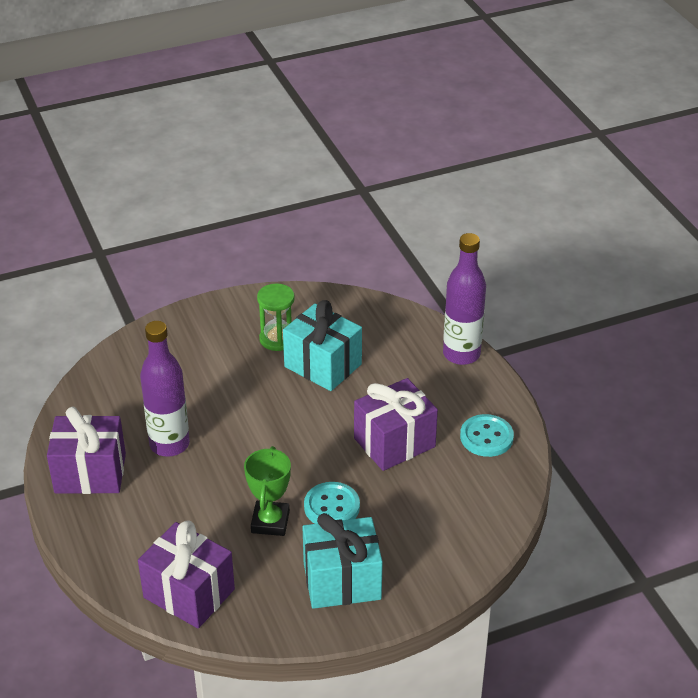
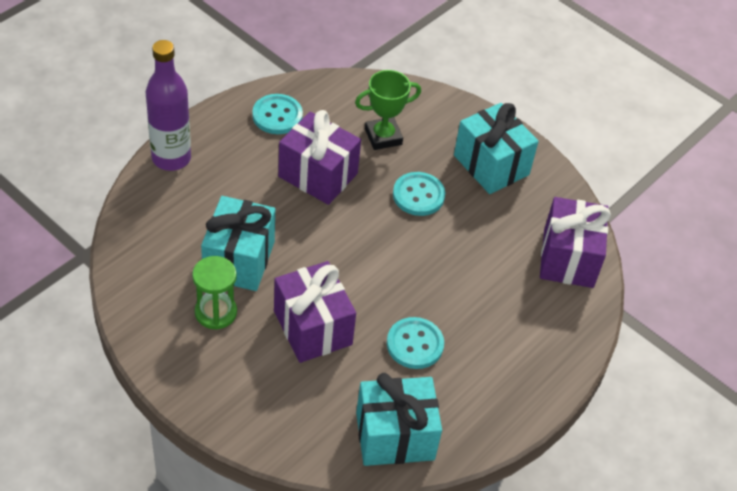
camera: 120 degrees left, 10 degrees up
(90, 473) = (489, 394): purple gift -> purple gift (312, 327)
(96, 403) = (395, 436): none -> turquoise gift
(169, 444) = (415, 344): purple bottle -> turquoise button
(270, 522) = (461, 231): green trophy -> green trophy (383, 137)

